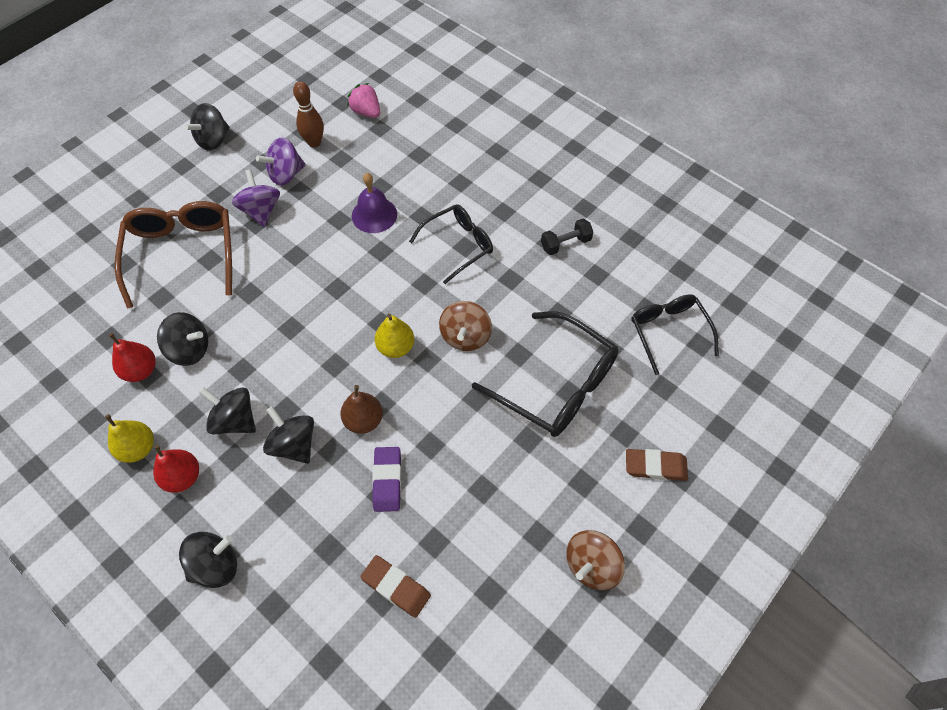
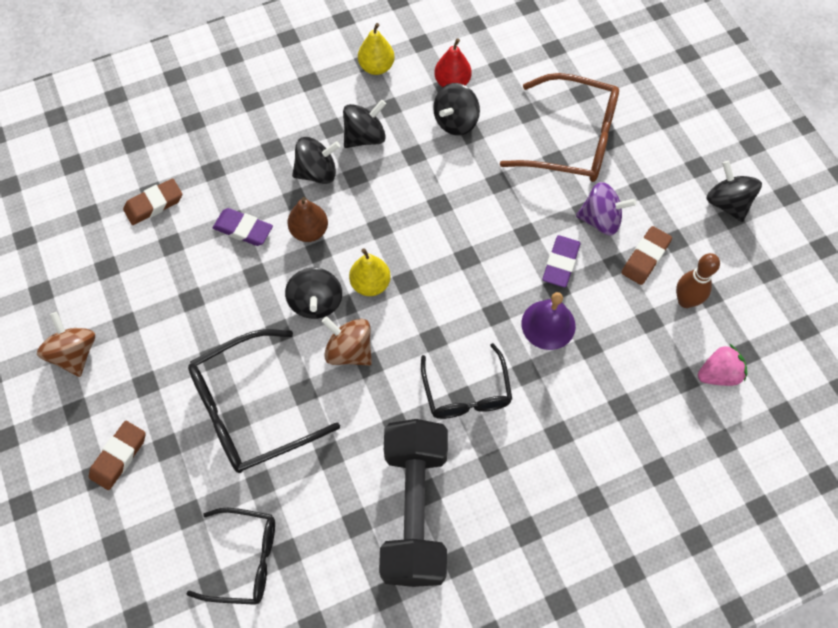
camera: 115 degrees right, 5 degrees up
(183, 477) = (333, 90): red pear -> none
(215, 565) = (247, 94): black spinning top -> black spinning top (316, 302)
(286, 174) = (645, 257): purple spinning top -> brown eraser
(314, 224) = (561, 263): none -> purple eraser
(565, 244) = (414, 510): black dumbbell -> black dumbbell, size x2.44

